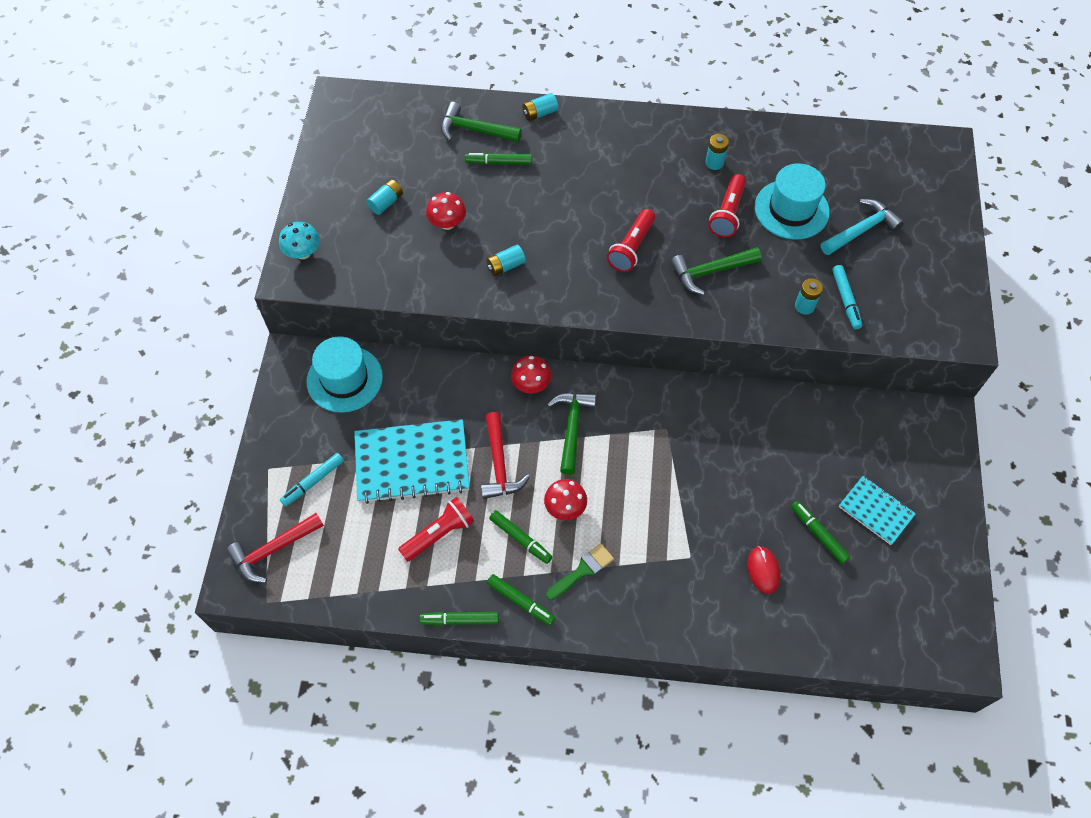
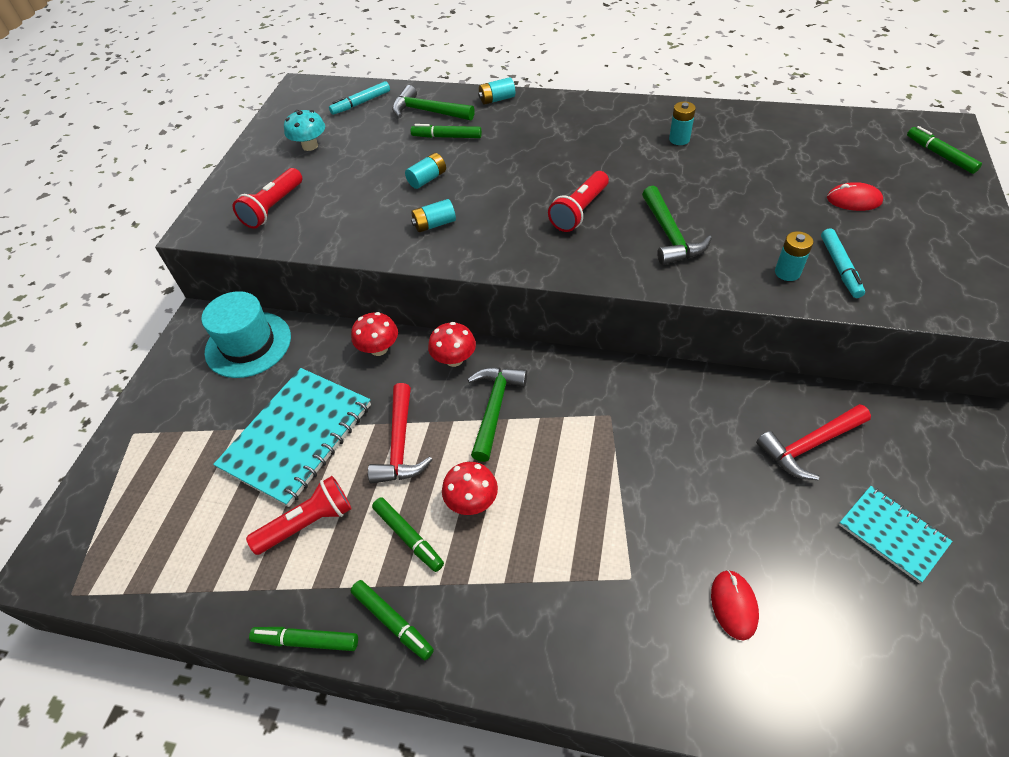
camera: 10 degrees right, 10 degrees down
(273, 550) = (103, 528): red hammer -> red hammer (809, 446)
(303, 252) = (221, 207): turquoise mushroom -> turquoise mushroom (310, 146)
(313, 482) = (178, 451): turquoise marker -> turquoise marker (361, 103)
(386, 202) = (321, 167): turquoise battery -> turquoise battery (427, 179)
(412, 463) = (297, 437): turquoise notebook -> turquoise notebook turned 60 degrees counterclockwise
(447, 223) = (380, 185): red mushroom -> red mushroom (379, 348)
(582, 570) = (482, 585): green brush -> none
(710, 272) = (670, 235): green hammer -> green hammer turned 90 degrees counterclockwise
(727, 213) = (693, 183): red flashlight -> red flashlight (273, 208)
(791, 209) = (768, 180): turquoise hat -> none
(818, 534) = (811, 560): green marker -> green marker (940, 155)
(861, 230) = (853, 200): turquoise hammer -> red mouse

